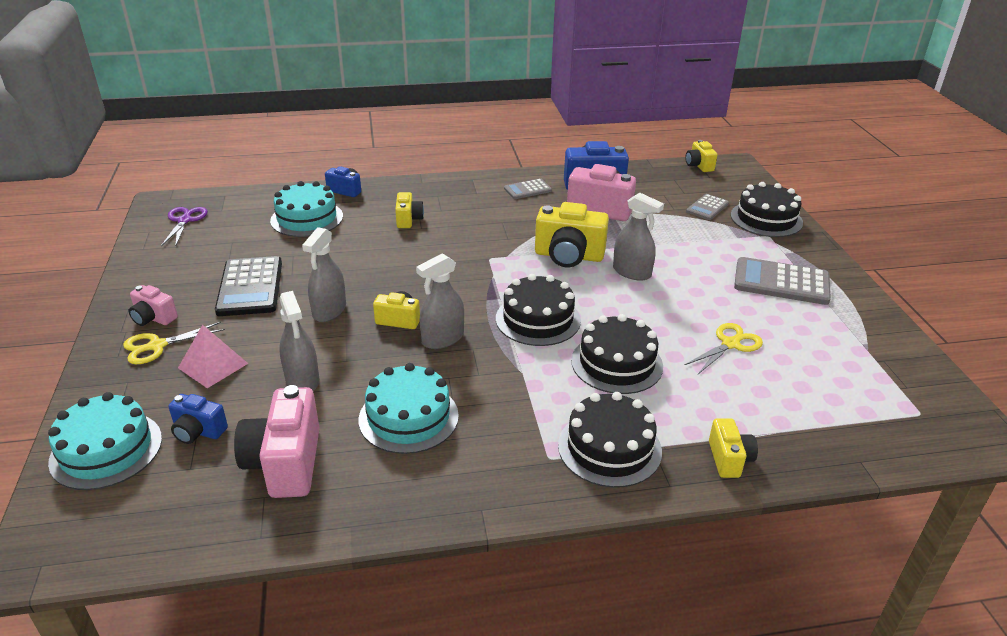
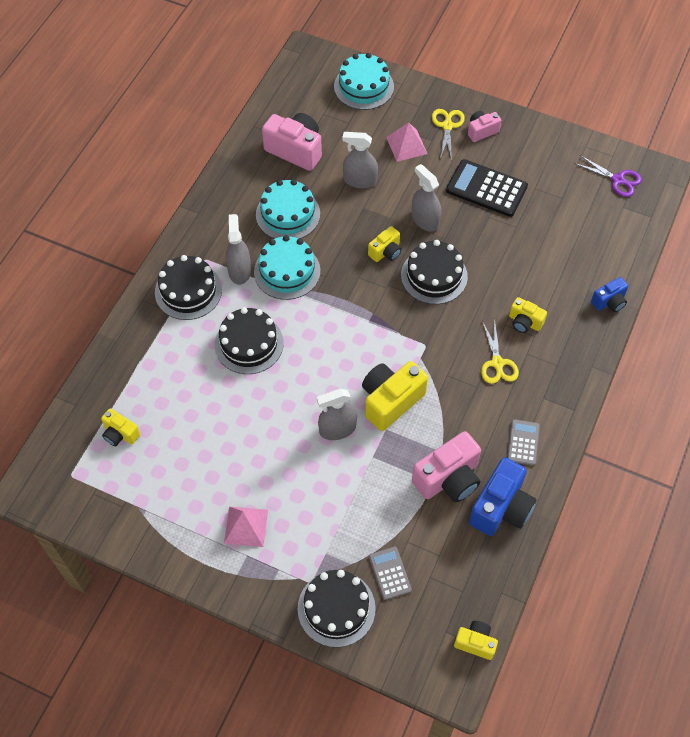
camera: 125 degrees right, 25 degrees up
(198, 431) = (349, 124): blue camera -> none
(307, 218) = (572, 256): turquoise cake -> turquoise cake (287, 271)
(443, 338) = (347, 265): grey spray bottle -> grey spray bottle (239, 271)
(538, 319) = (327, 329): black cake -> black cake (434, 276)
(729, 459) = (133, 341): yellow camera -> yellow camera (120, 434)
(730, 344) = (212, 425): yellow scissors -> yellow scissors (497, 363)
(781, 282) = (246, 526): grey calculator -> pink pyramid

